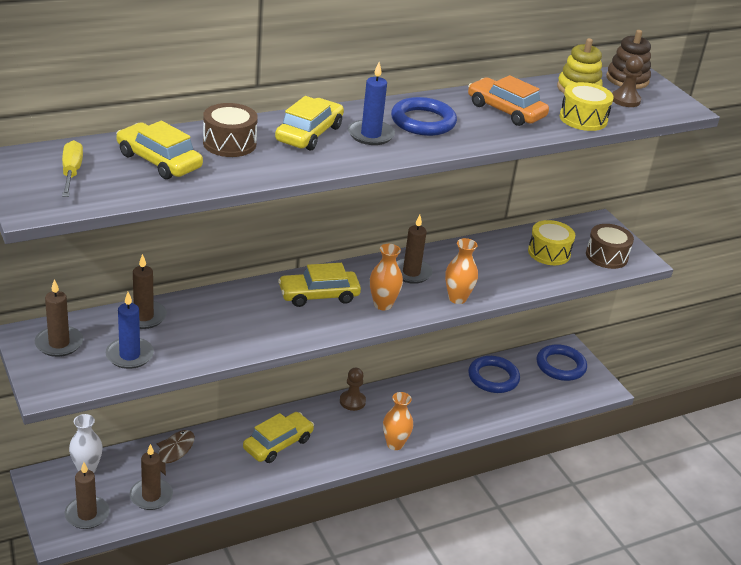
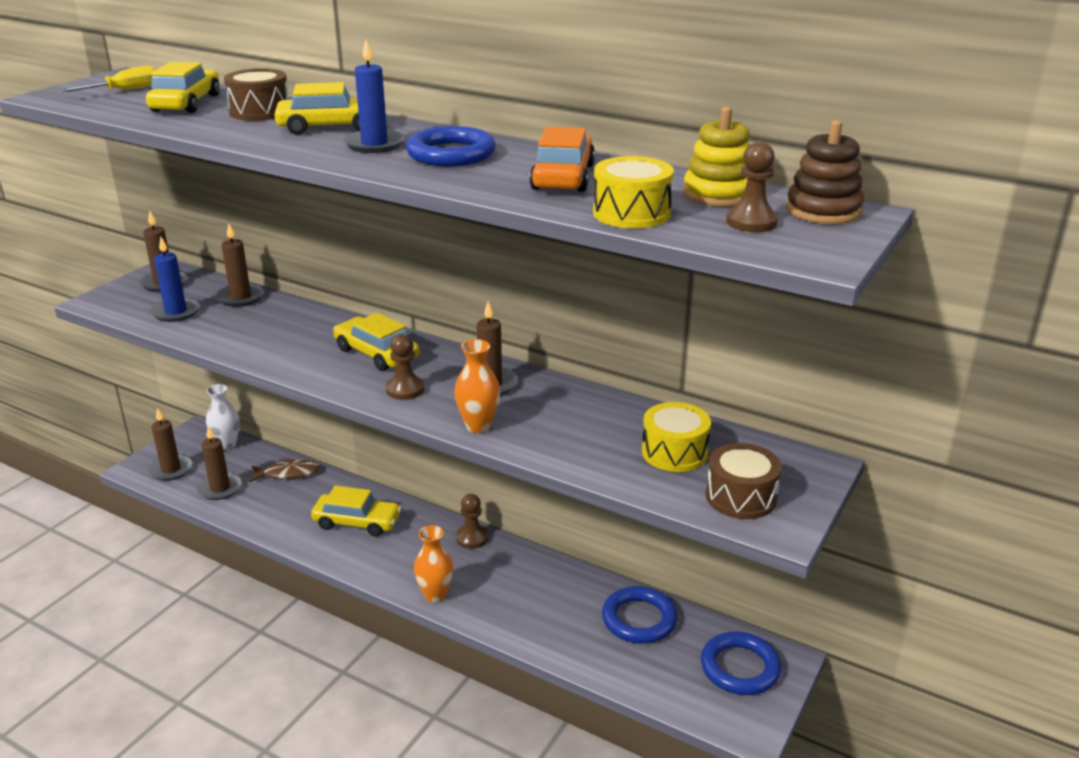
camera: 60 degrees right, 5 degrees down
(383, 304) = (405, 389): orange vase -> brown pawn

